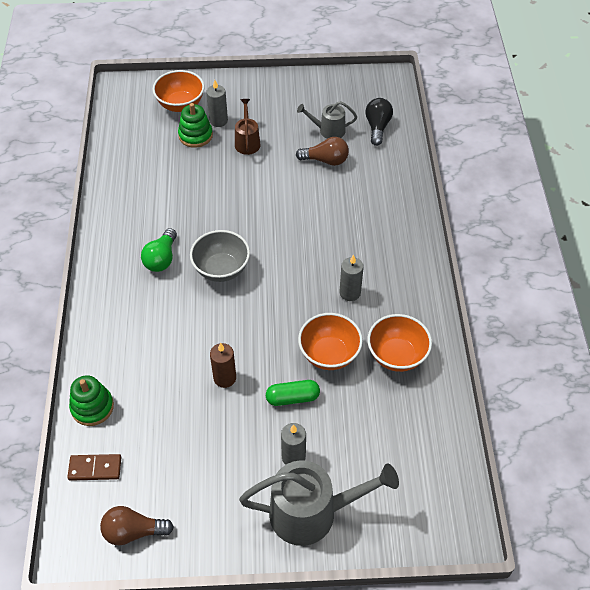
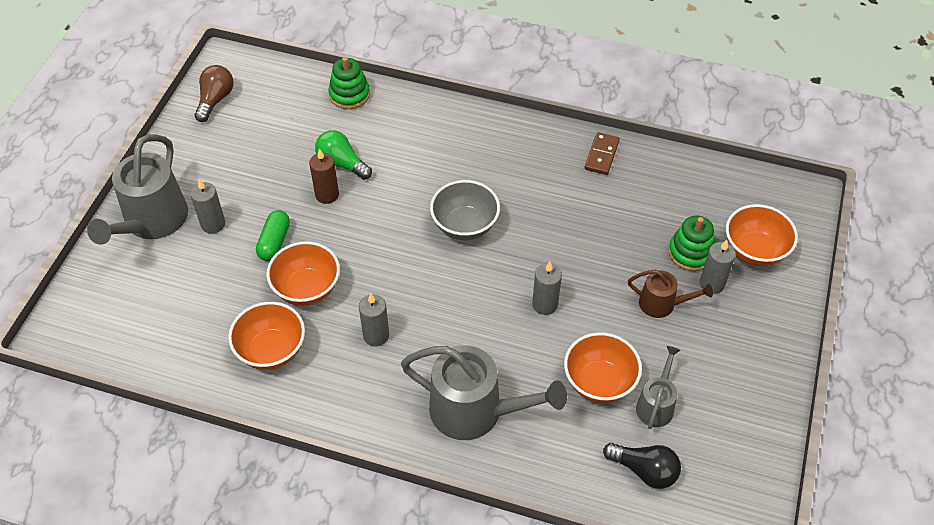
camera: 110 degrees right, 0 degrees up
(95, 468) = (288, 86): brown domino -> brown domino (602, 155)
(161, 259) = (503, 178): green light bulb -> green light bulb (341, 163)
(276, 202) = (545, 304): none -> grey candle
(326, 160) = (599, 382): brown light bulb -> orange bowl
(381, 217) = (475, 411): none -> grey watering can

